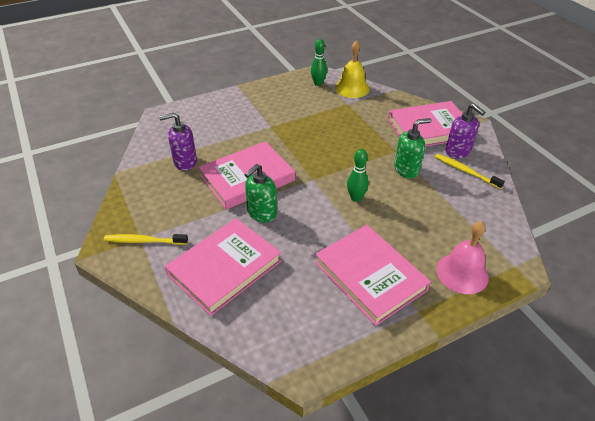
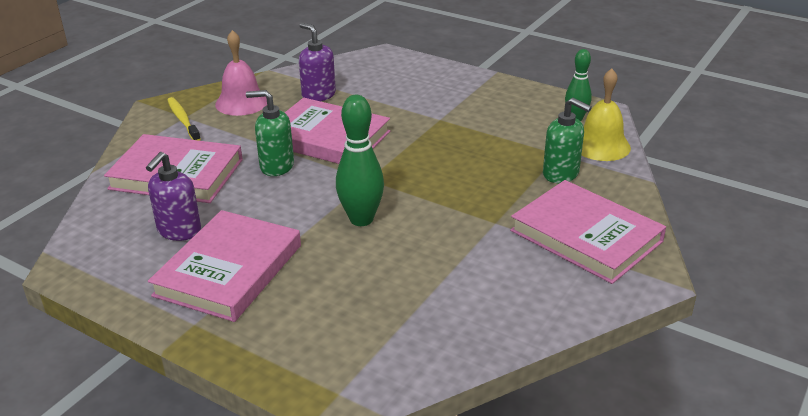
camera: 60 degrees right, 10 degrees down
(356, 198) = (361, 219): green bowling pin -> green bowling pin, size x1.55
(406, 170) = (461, 242): green soap dispenser -> green soap dispenser (561, 174)
(458, 152) = (558, 277): purple soap dispenser -> purple soap dispenser (179, 231)
(462, 273) = (287, 344): pink bell -> pink bell (242, 102)
(465, 171) = (515, 296): yellow toothbrush -> none

